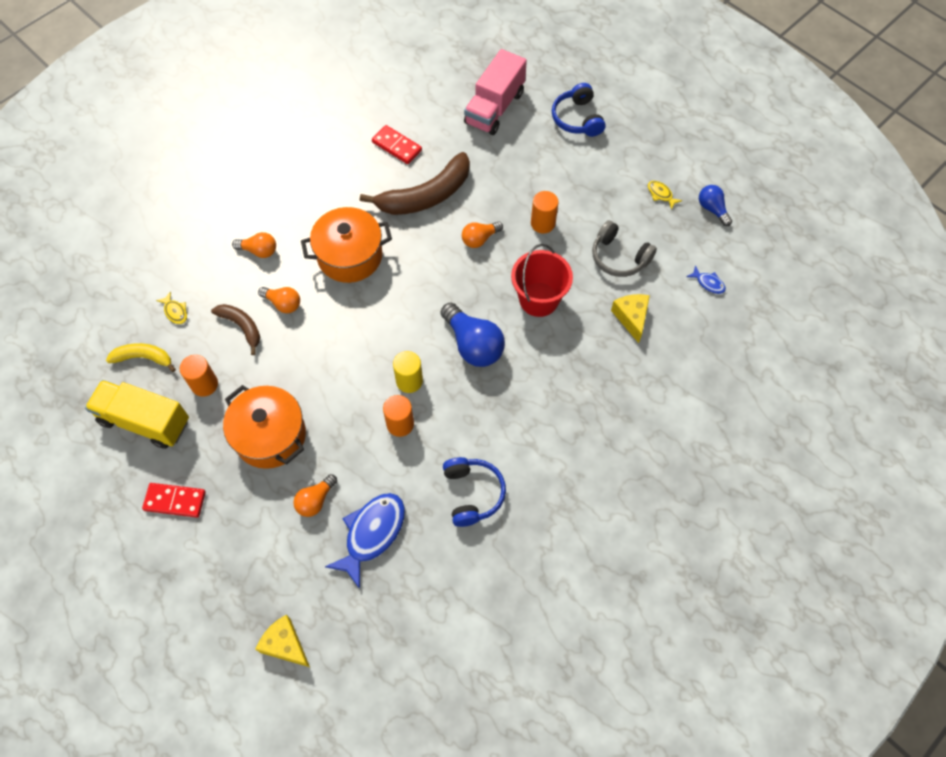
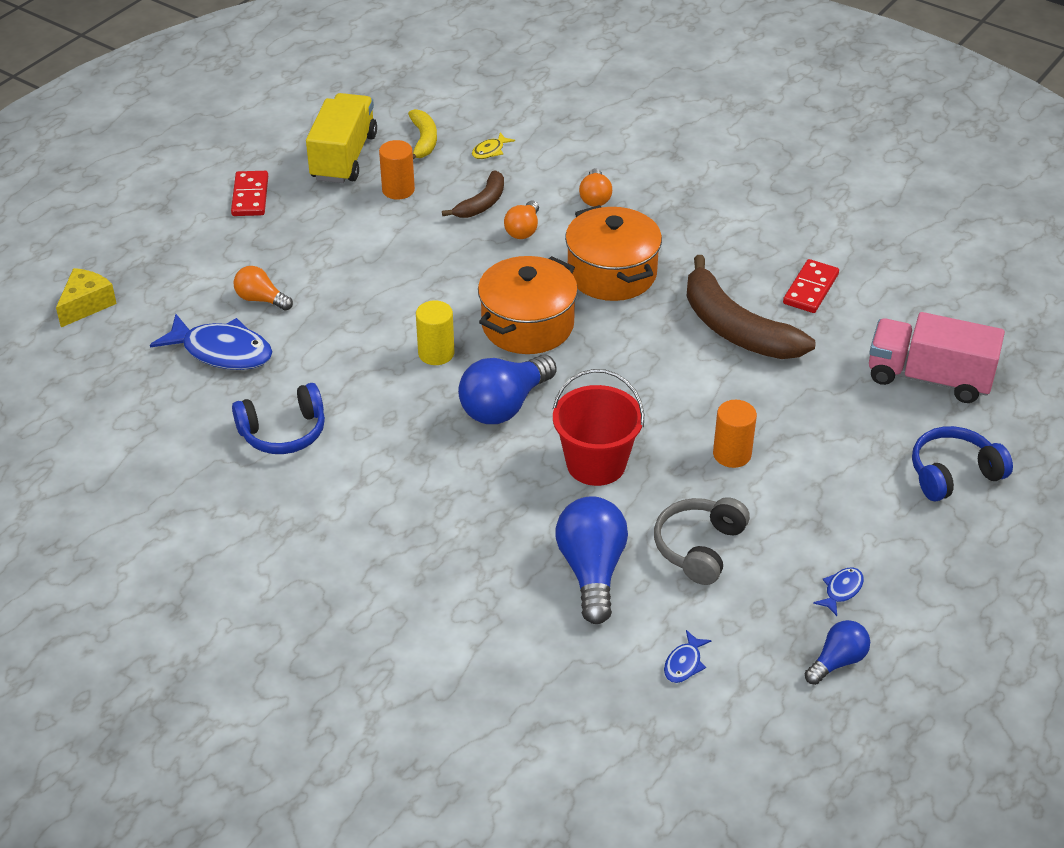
camera: 80 degrees right, 20 degrees down
(270, 436) = (340, 250): orange pot -> orange pot (527, 325)
(400, 424) = (372, 354): orange cylinder -> none
(480, 239) = (680, 391): orange light bulb -> none
(631, 318) = (592, 571): yellow cheese -> blue light bulb
(661, 194) = (841, 590): yellow fish -> blue fish

